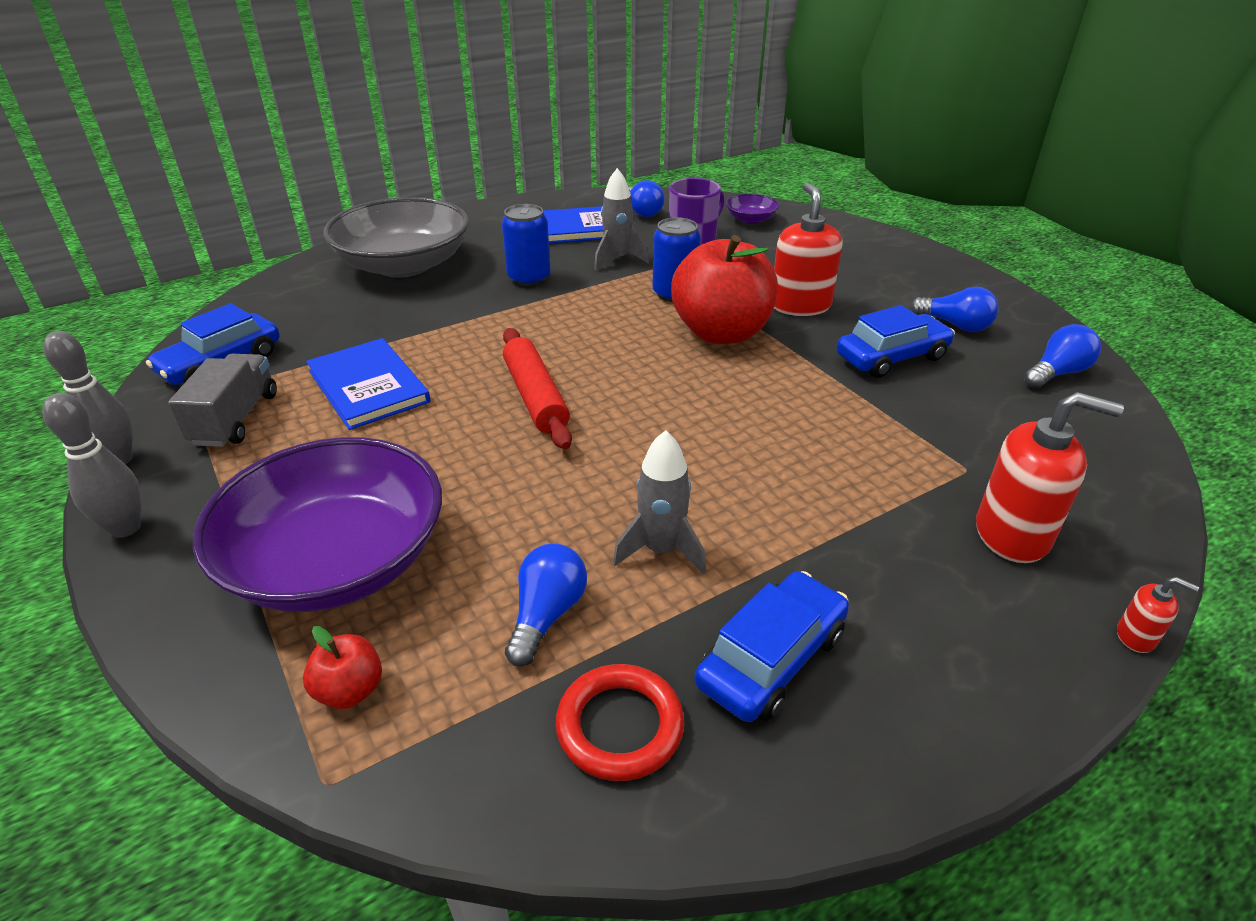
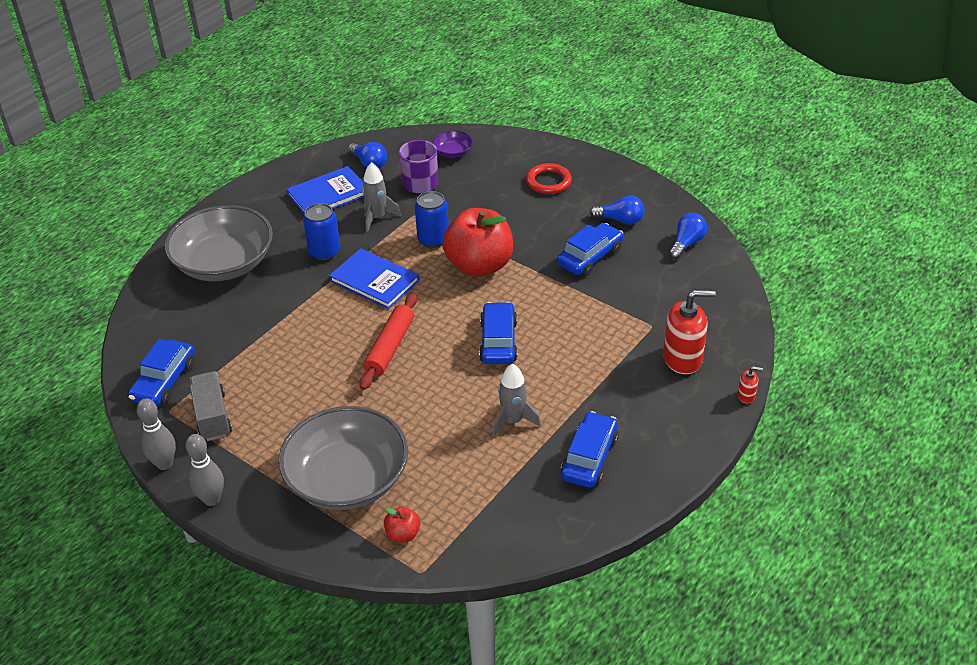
camera: 20 degrees left, 5 degrees up
(337, 560) = (347, 479): purple bowl -> grey bowl
(368, 386) = (279, 370): blue book -> blue book (374, 281)
(536, 397) = (390, 347): red rolling pin -> red rolling pin turned 60 degrees clockwise
(547, 615) = (474, 471): blue light bulb -> none
(620, 726) = (535, 508): red ring -> red ring (548, 182)
(699, 429) = (498, 341): none -> blue car
(800, 305) = (519, 228): red soap dispenser -> none

